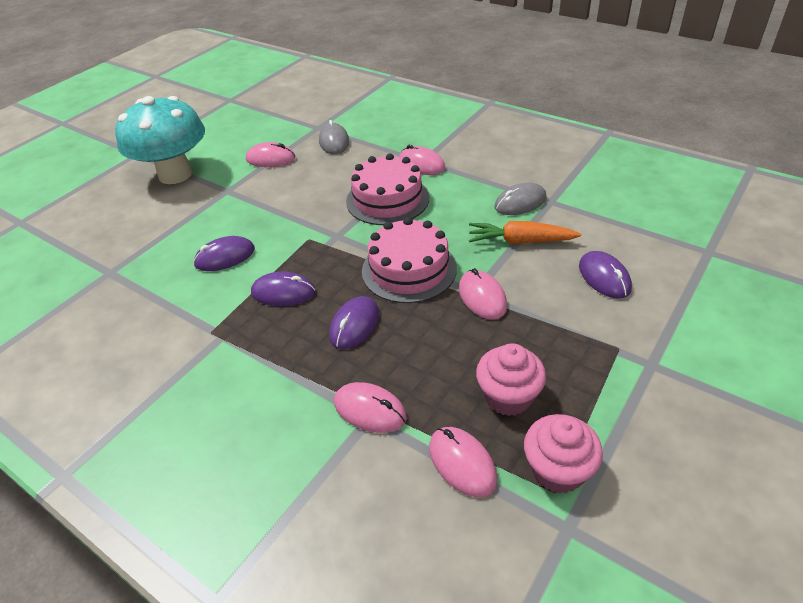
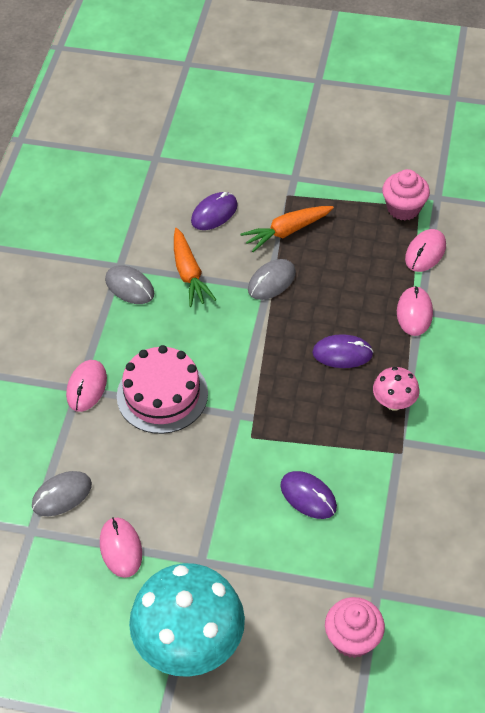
camera: 115 degrees left, 10 degrees up
(267, 346) = (394, 402): none -> pink mushroom
(283, 292) = (331, 421): purple mouse -> none
(409, 269) = (260, 340): pink cake -> none
(482, 297) = (271, 281): pink mouse -> grey mouse
(508, 396) = (362, 243): pink cupcake -> pink cupcake (352, 638)
(554, 330) = (286, 231): none -> orange carrot

